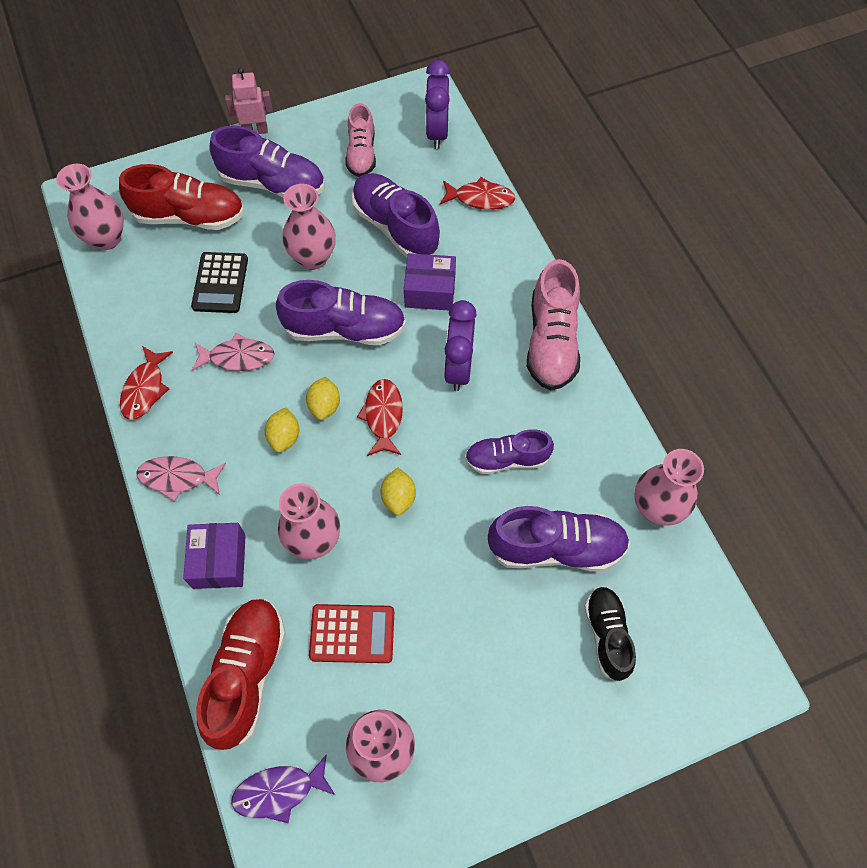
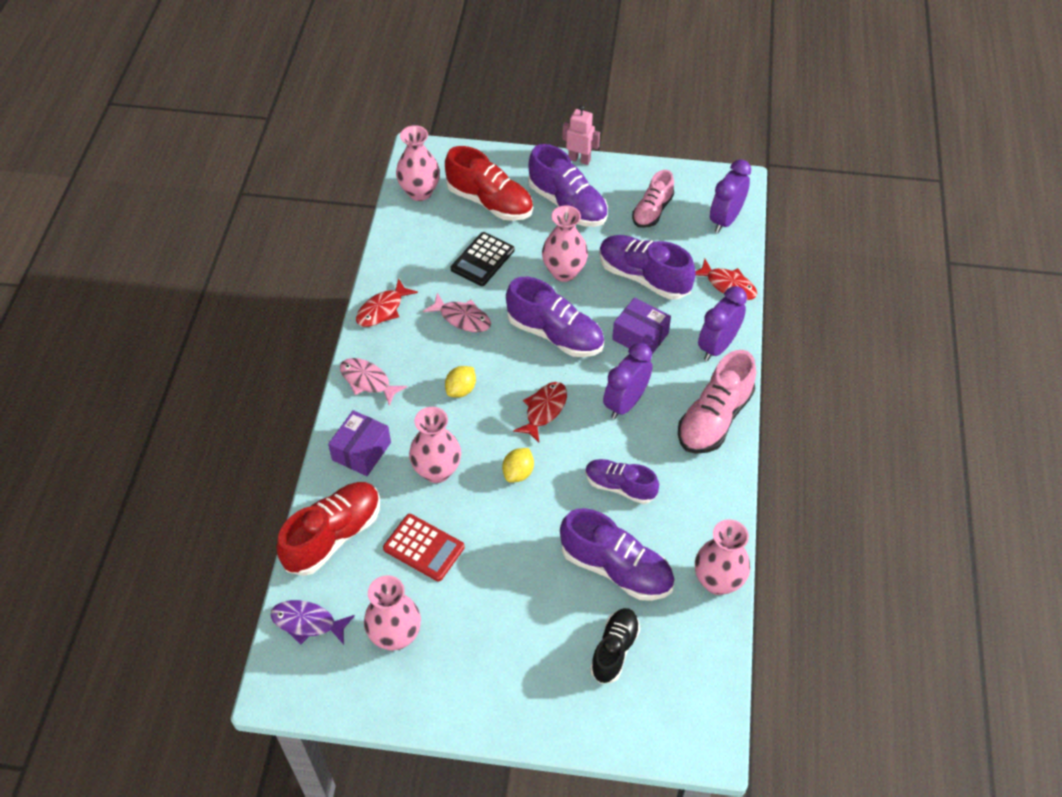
camera: 30 degrees right, 10 degrees down
(324, 406) = (504, 382): yellow lemon -> none
(395, 227) = (643, 277): purple shoe -> purple shoe turned 45 degrees counterclockwise
(509, 265) = (717, 346): none -> purple clock

